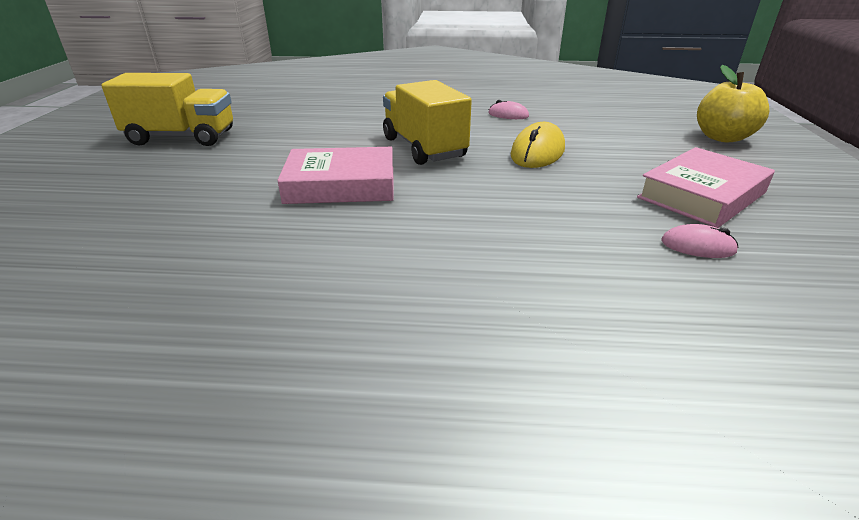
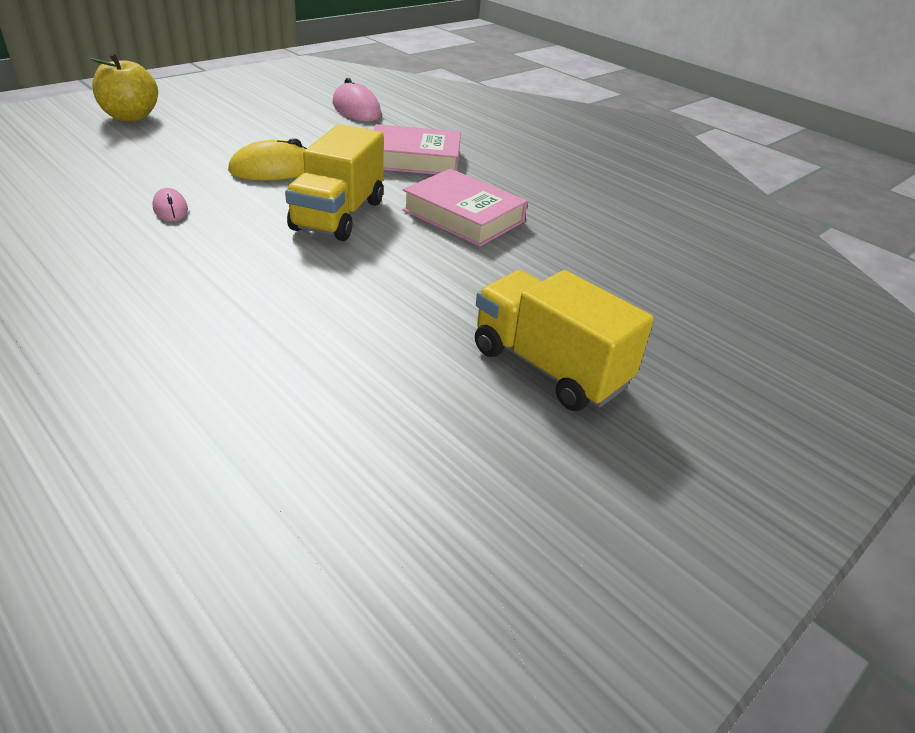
camera: 140 degrees left, 5 degrees up
(697, 246) = (356, 109): pink mouse -> pink mouse, size x1.74
(701, 195) = (281, 113): pink book -> pink book (414, 159)

